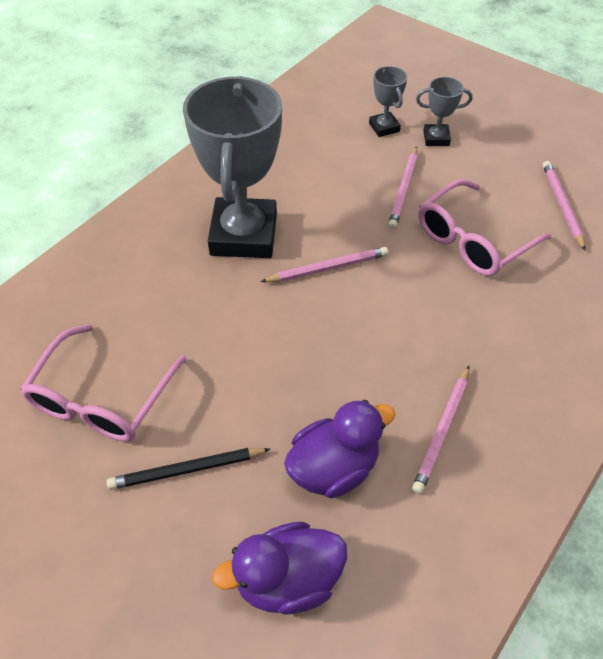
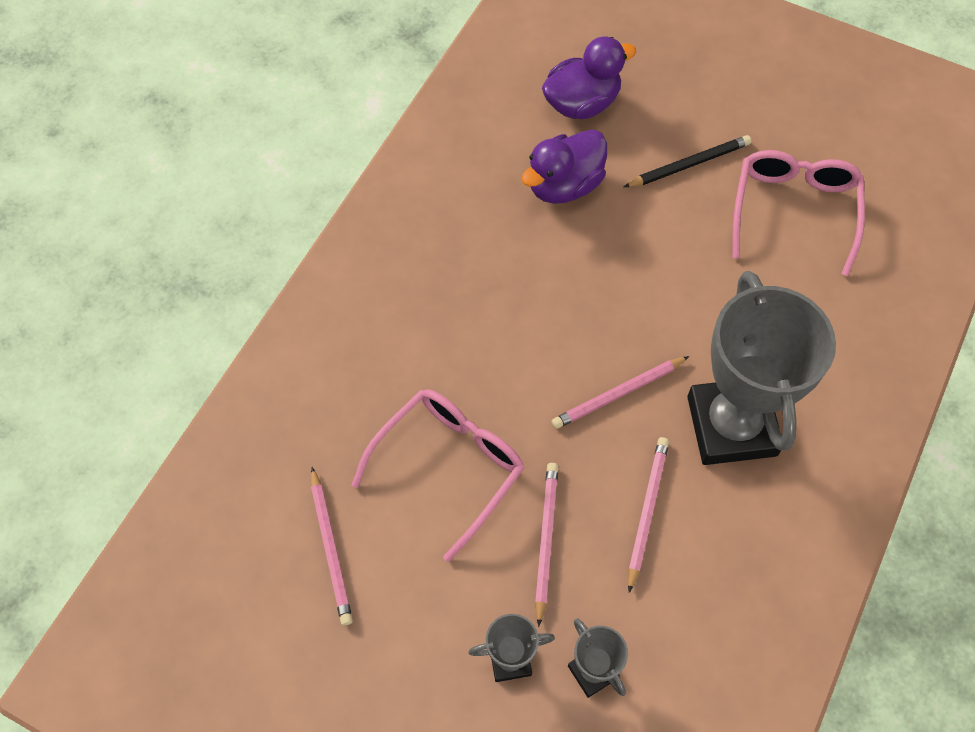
camera: 170 degrees right, 10 degrees up
(442, 430) = (471, 231): pink pencil -> pink pencil (646, 511)

